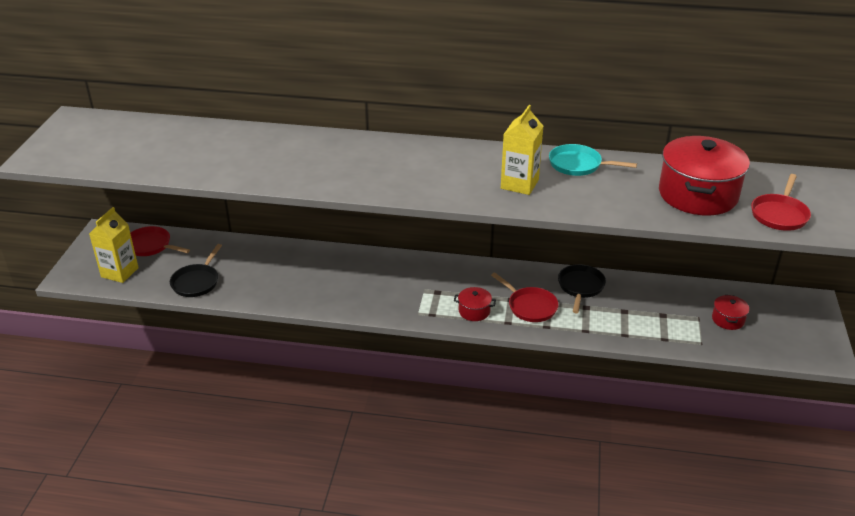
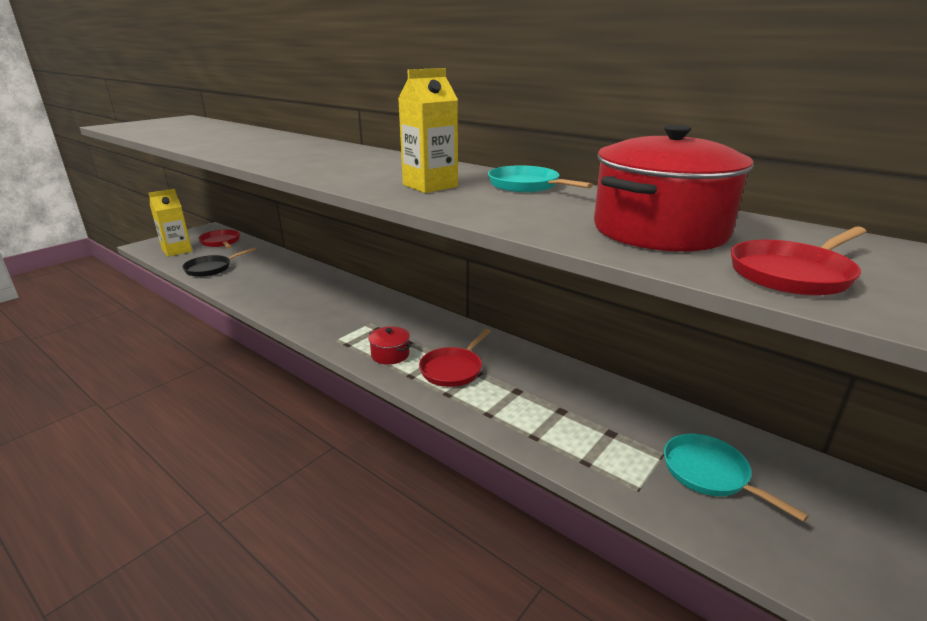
camera: 30 degrees right, 10 degrees down
(530, 306) = (453, 369): red pan -> red pan turned 45 degrees clockwise
(580, 287) = (532, 369): black pan -> none
(728, 319) = (709, 474): red pot -> turquoise pan

